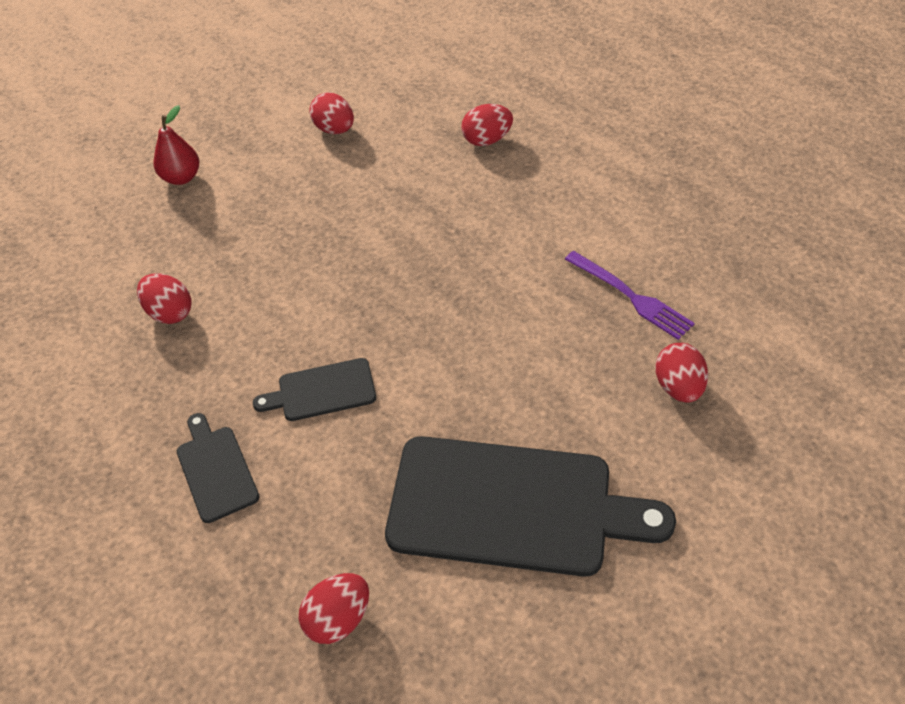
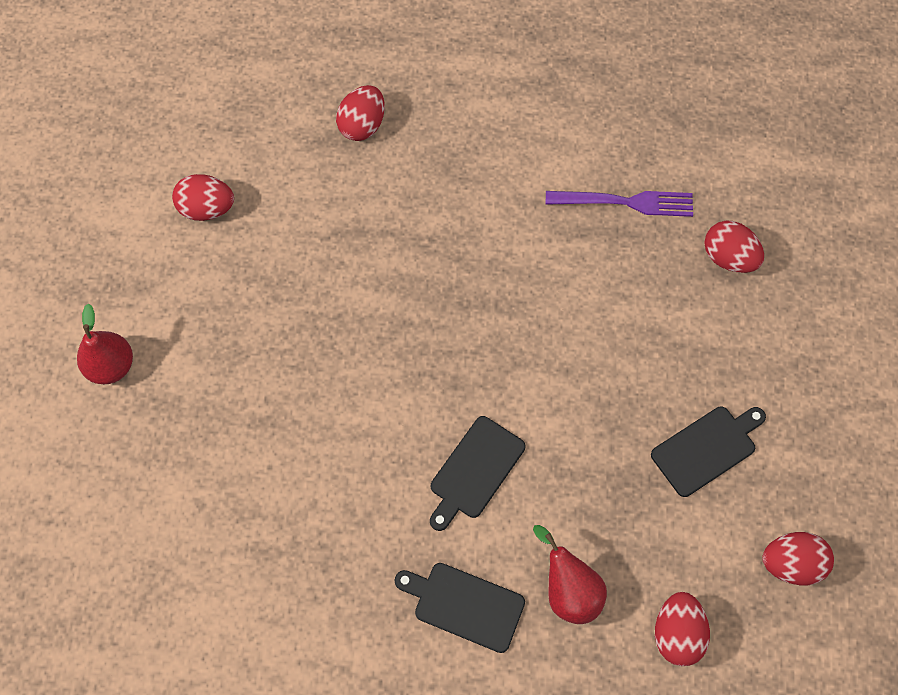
camera: 45 degrees left, 15 degrees up
(170, 312) = (263, 506): red egg -> red egg (791, 564)
(295, 519) = (568, 590): none -> red pear
(511, 506) = (706, 449): black cutting board -> black cutting board, size x0.48

